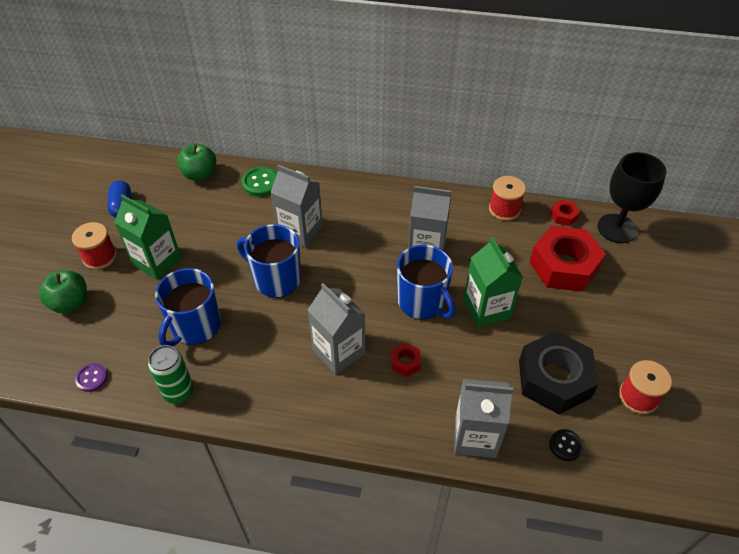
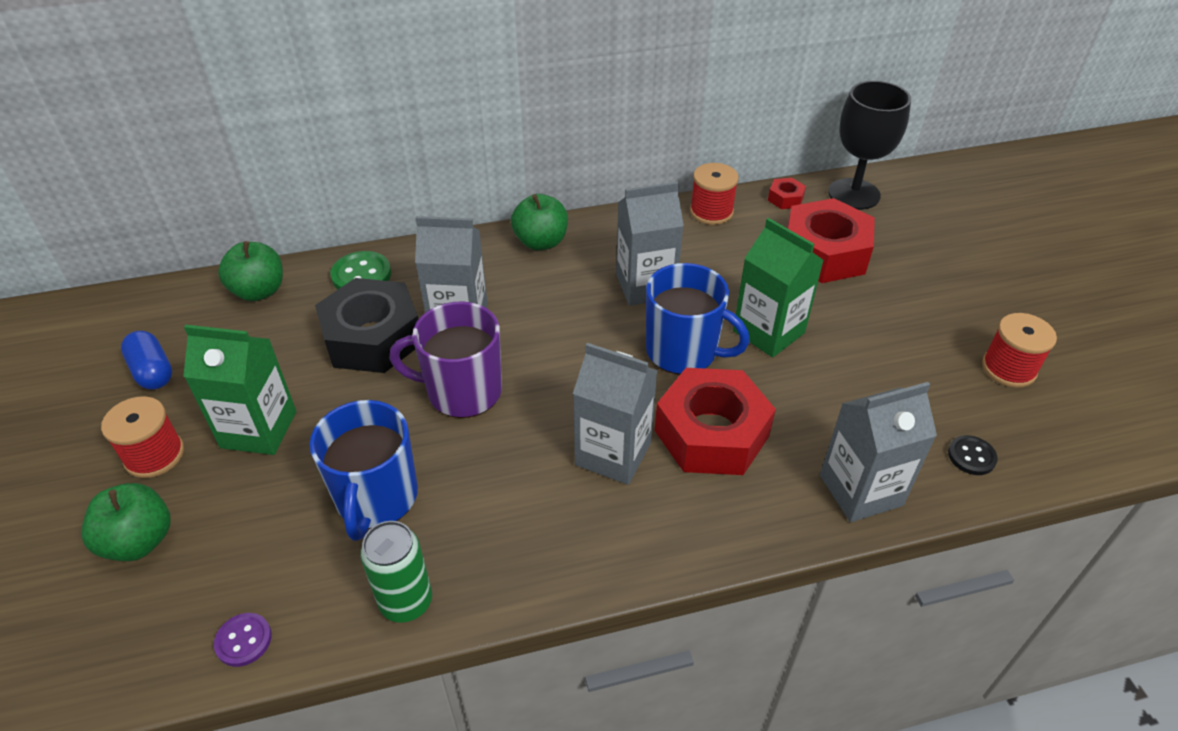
camera: 25 degrees left, 5 degrees down
(276, 279) = (462, 391): blue mug -> purple mug
(379, 195) = (541, 242): none -> green apple
(405, 362) = (711, 433): red nut -> red nut, size x2.35
(554, 379) = (904, 384): black nut -> black nut (373, 337)

